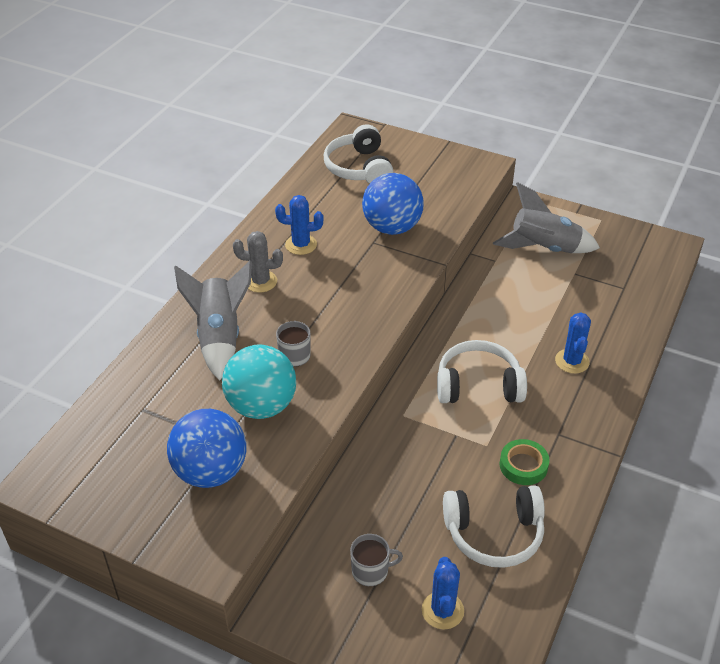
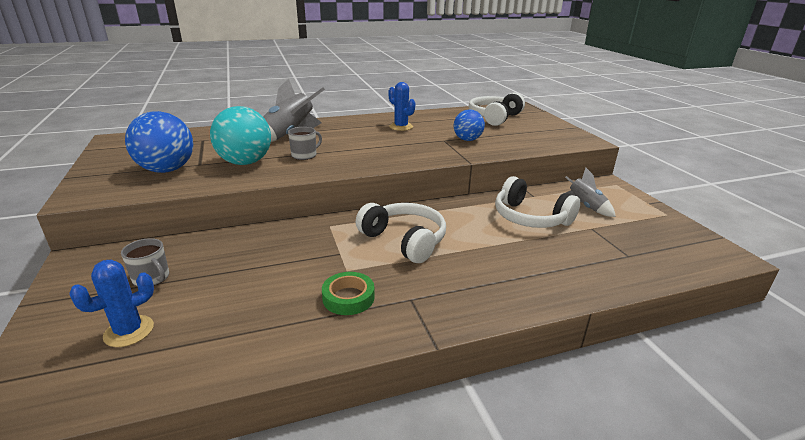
camera: 45 degrees right, 15 degrees down
(260, 281) = (351, 129): grey cactus -> none
(392, 227) = (467, 140): blue ball -> blue ball, size x0.62
(494, 534) = (249, 318): white headphones -> white headphones (530, 218)
(543, 249) = (585, 207): grey rocket -> grey rocket, size x0.59
(572, 361) = (502, 268): blue cactus -> none

